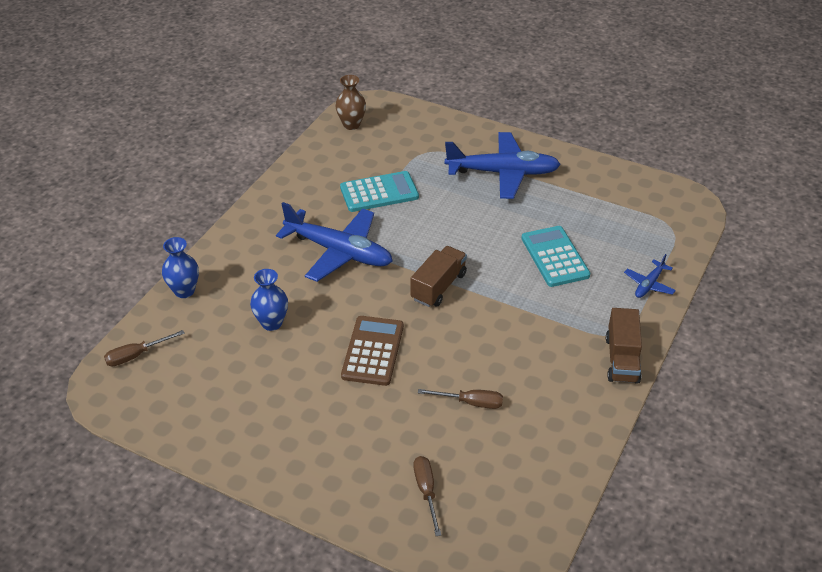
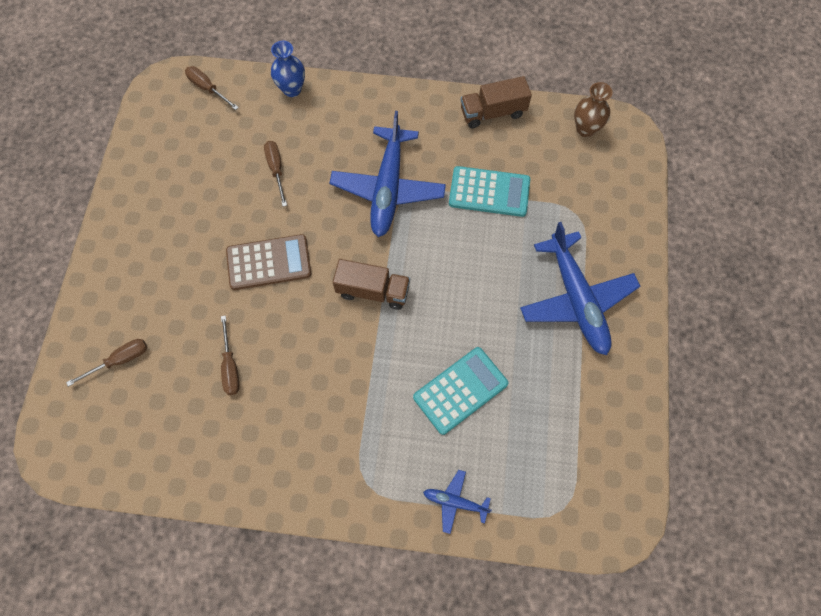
camera: 70 degrees right, 25 degrees up
(271, 323) = (276, 169): blue vase -> brown screwdriver
(379, 192) = (489, 192): turquoise calculator -> turquoise calculator turned 45 degrees counterclockwise
(622, 359) = (331, 496): brown truck -> brown truck (493, 112)

